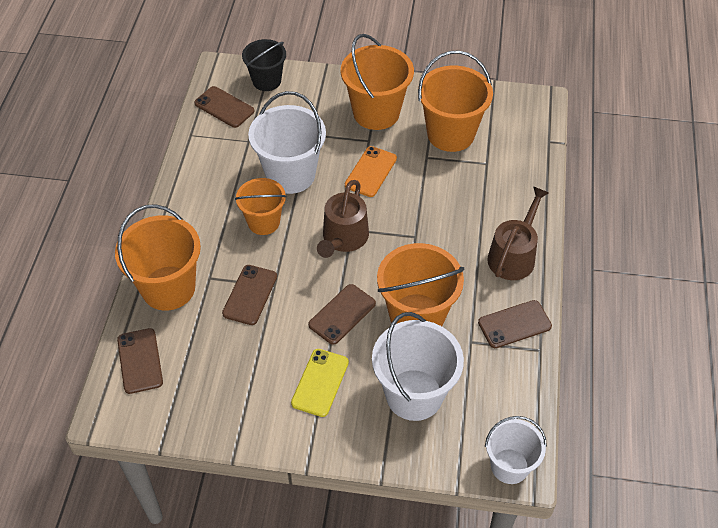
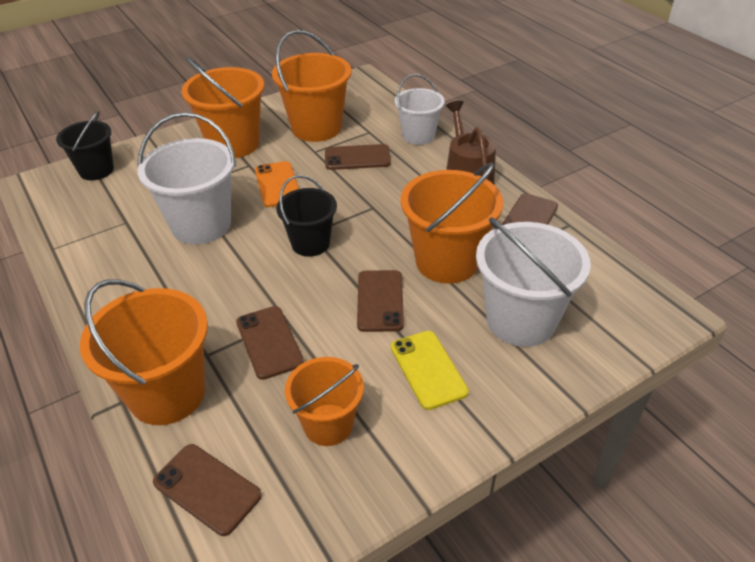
camera: 40 degrees left, 10 degrees down
(224, 107) = (69, 209): brown phone -> brown phone (357, 158)
(263, 222) = (215, 275): orange bucket -> orange bucket (328, 424)
(343, 238) = (310, 243): brown watering can -> black bucket
(509, 466) = (661, 319): white bucket -> white bucket (418, 136)

